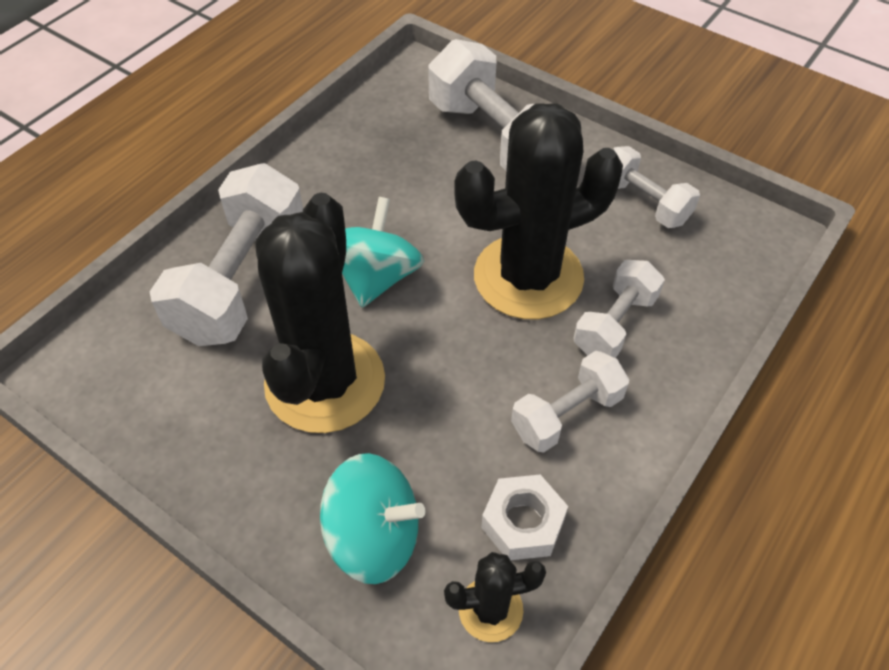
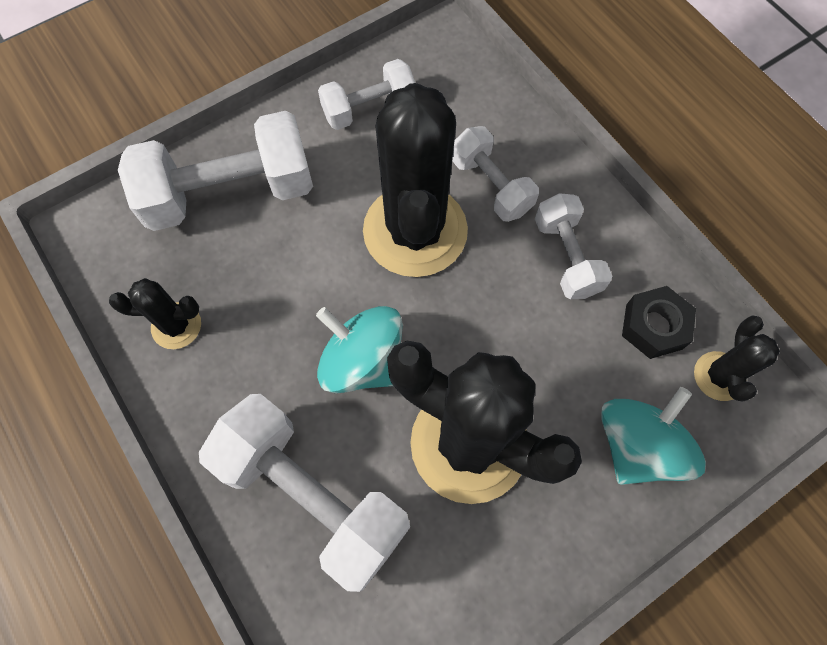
camera: 70 degrees left, 15 degrees up
(357, 148) = (176, 326): none -> black cactus
(523, 523) = (653, 326): white nut -> black nut

